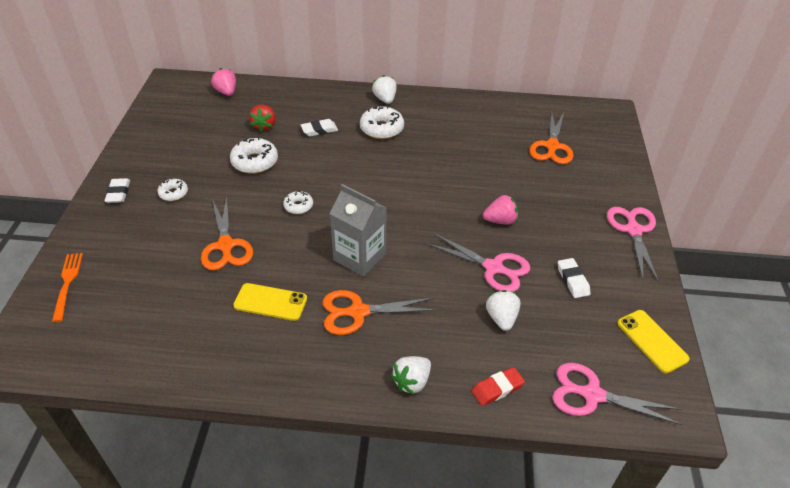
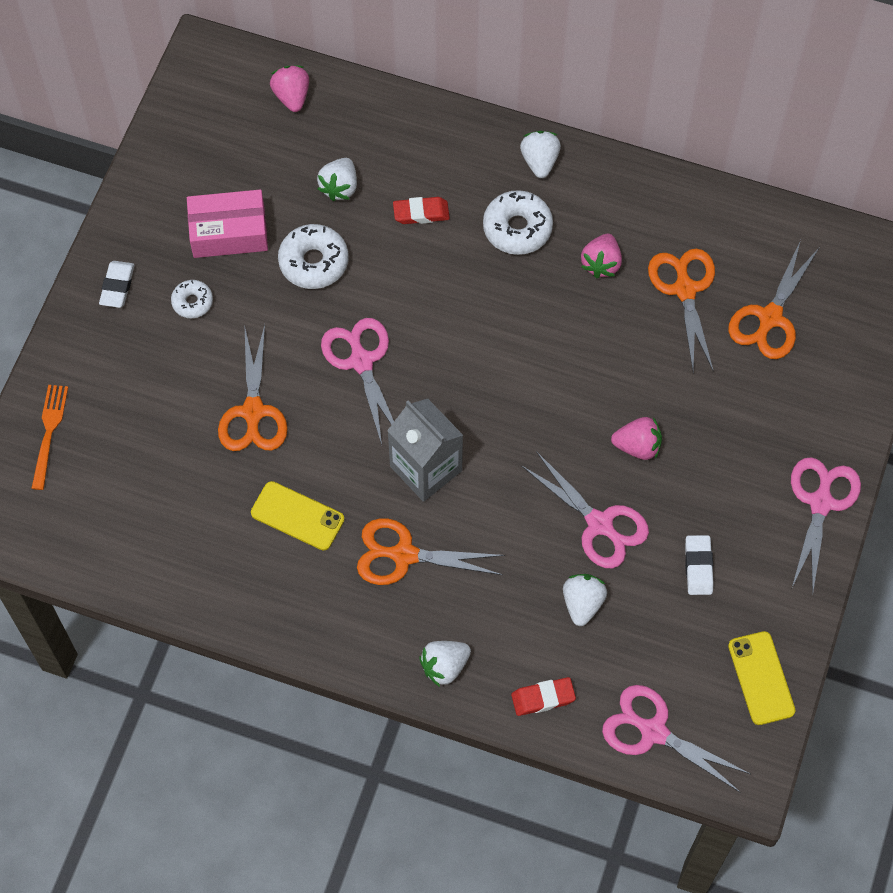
camera: 15 degrees right, 20 degrees up
(195, 156) = (229, 232): none -> pink box
(264, 126) = (339, 187): red strawberry -> white strawberry
(298, 206) = (361, 361): white donut -> pink scissors
(319, 130) = (421, 213): white eraser -> red eraser
(439, 137) = (601, 263): none -> pink strawberry
(495, 141) = (685, 290): none -> orange scissors

